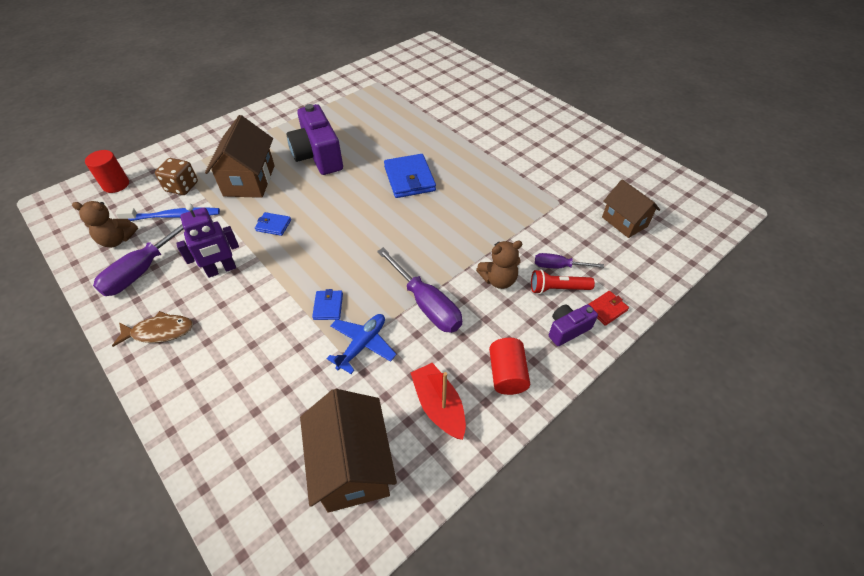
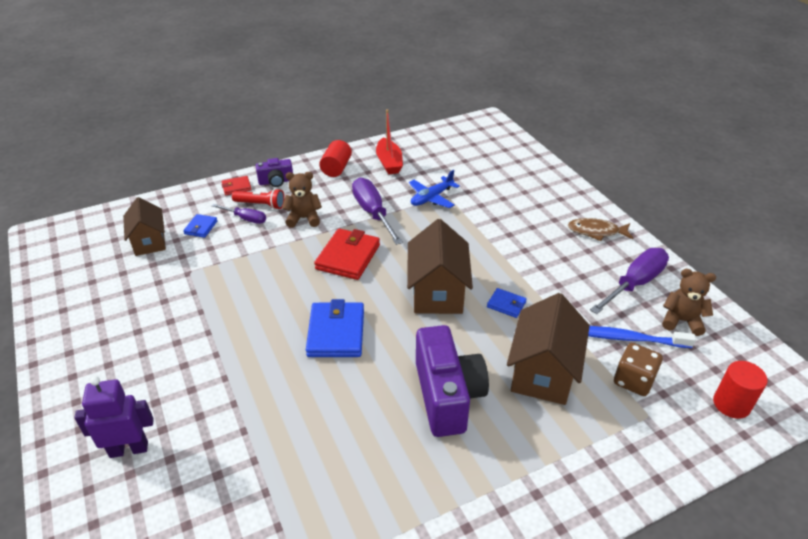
camera: 165 degrees left, 10 degrees down
(221, 270) = (555, 269): purple robot -> purple robot (129, 449)
(328, 306) = (454, 225): blue wallet -> blue wallet (201, 227)
(353, 466) = (449, 150): brown house -> brown house (437, 292)
(429, 243) = (348, 257): none -> red wallet

